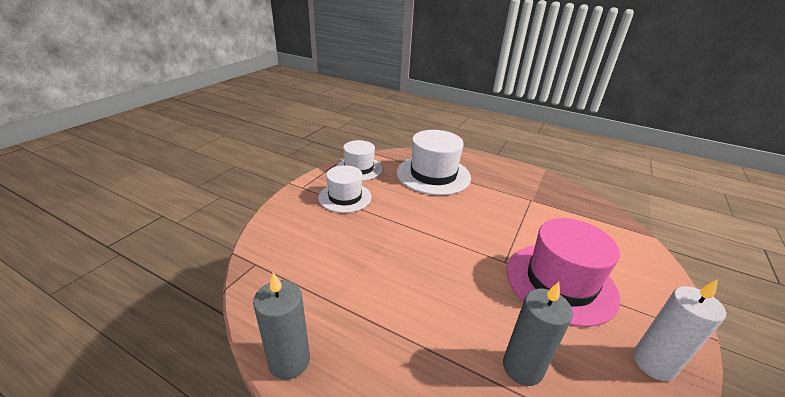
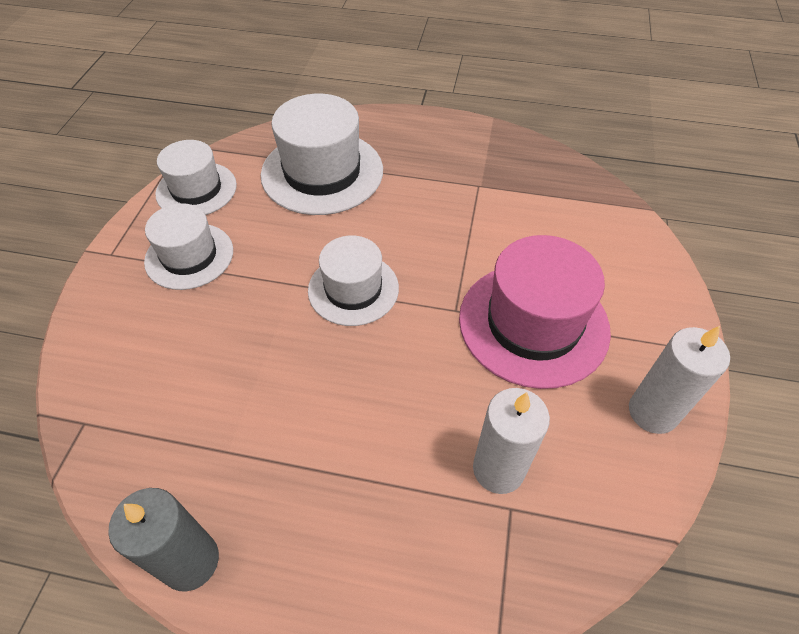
camera: 15 degrees left, 20 degrees up
(439, 235) = (353, 289): none -> white hat
(522, 367) = (498, 469): grey candle -> white candle

